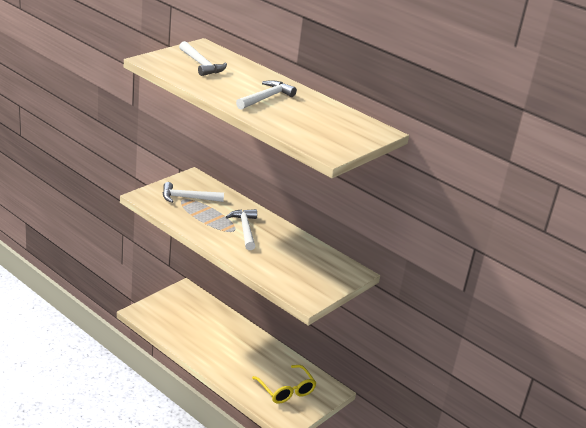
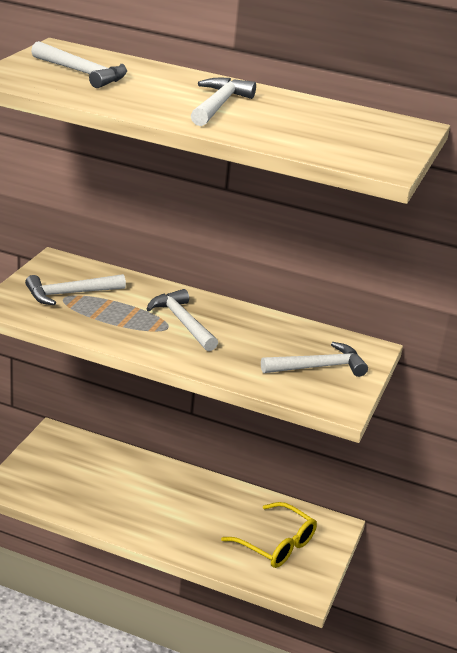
camera: 20 degrees left, 0 degrees up
(311, 275) = (318, 367): none -> white hammer

